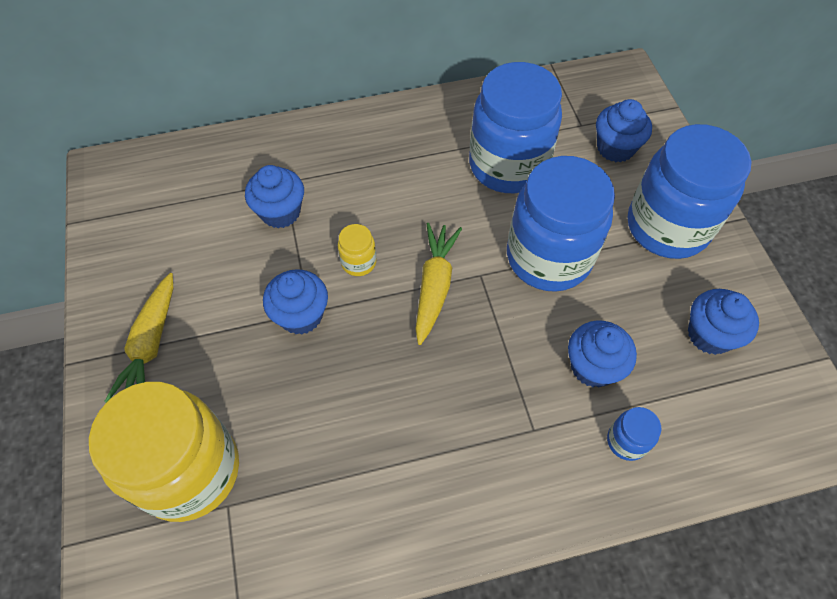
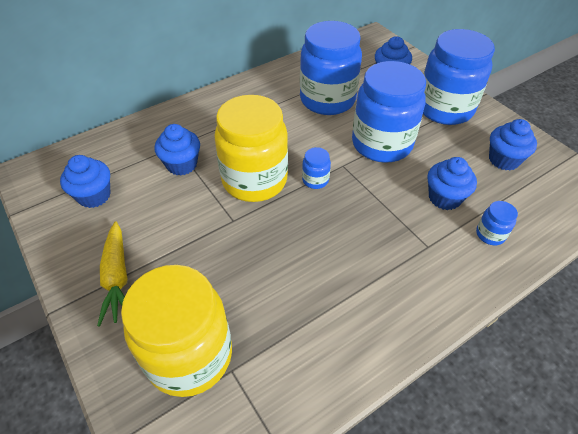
camera: 20 degrees left, 10 degrees down
(301, 315) = (228, 224): blue cupcake -> blue cupcake (94, 196)
(358, 262) = (254, 180): yellow jar -> yellow jar, size x2.44
(434, 286) = (315, 180): yellow carrot -> blue jar

